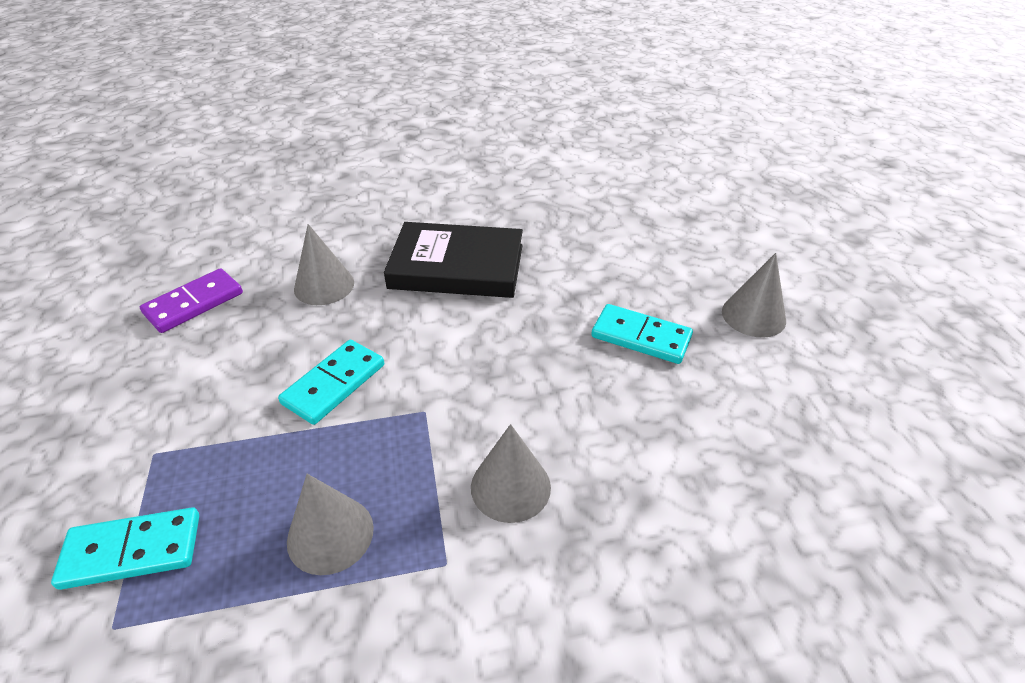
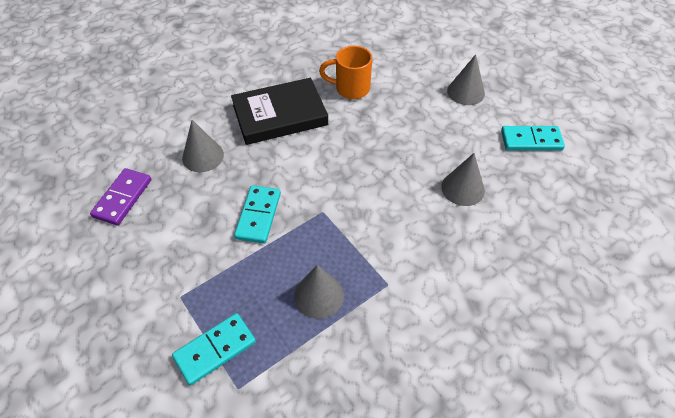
camera: 25 degrees left, 10 degrees up
(510, 486) = (395, 234): grey cone -> grey cone (463, 188)
(576, 262) = (351, 89): none -> orange mug
(641, 337) = (414, 125): turquoise domino -> turquoise domino (531, 140)

